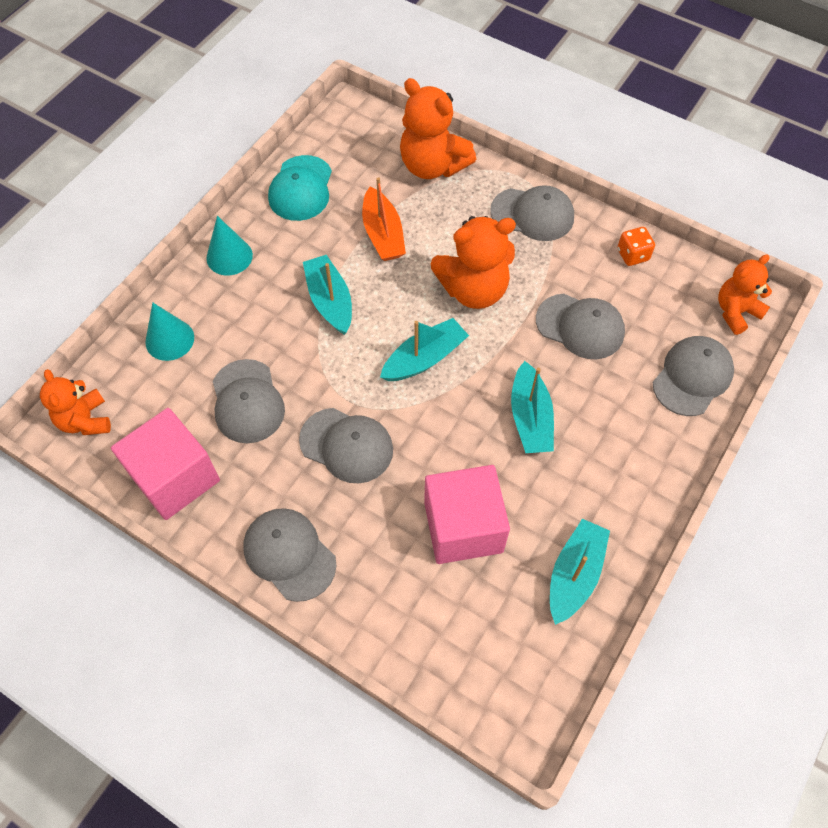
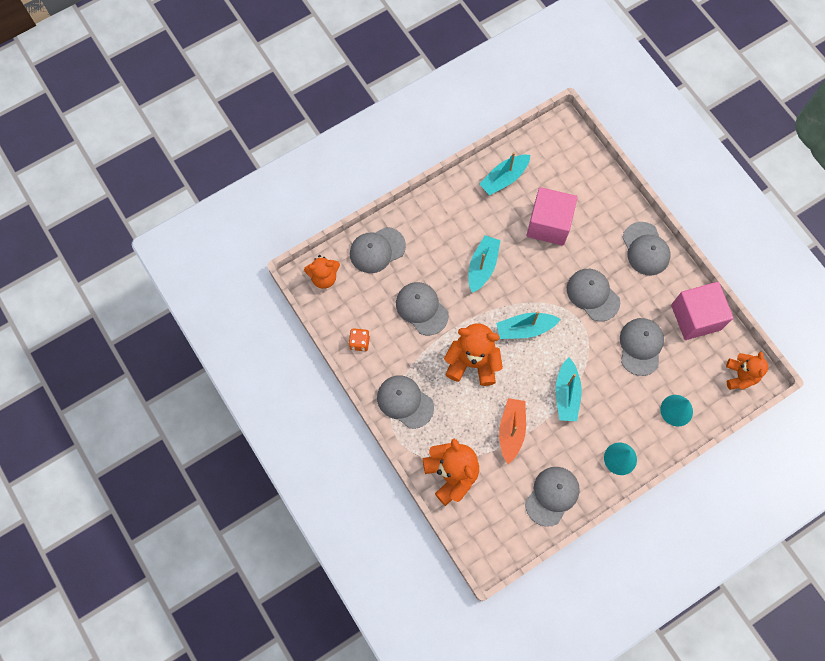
camera: 155 degrees left, 10 degrees up
(301, 188) = (552, 496): turquoise cap -> grey cap

